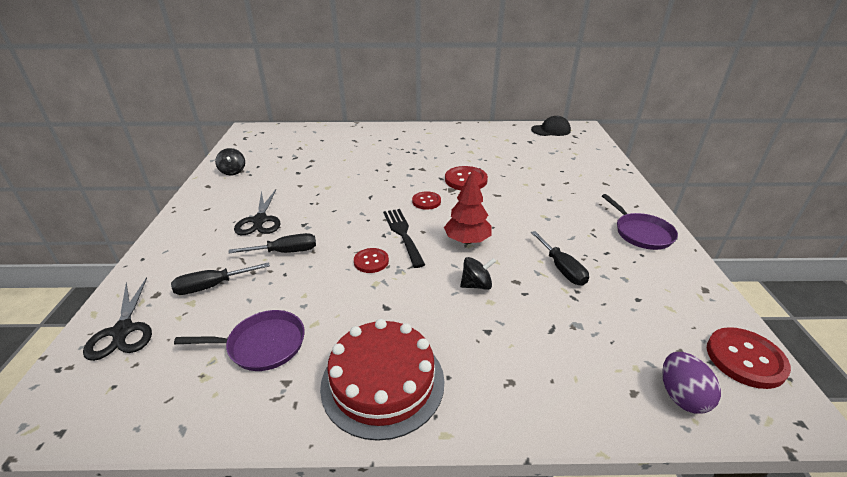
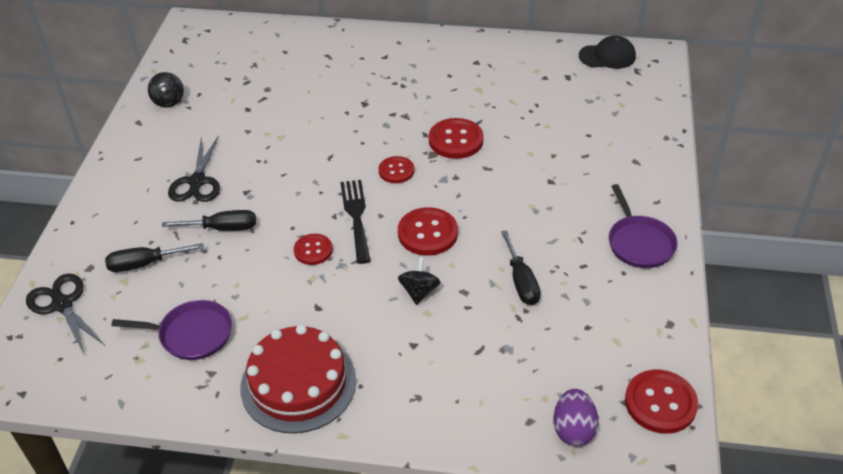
camera: 10 degrees right, 10 degrees up
(123, 330) = (62, 305): black scissors -> black scissors turned 150 degrees clockwise
(467, 240) = (427, 233): red tree -> red button
(476, 285) = (419, 291): black spinning top -> black spinning top turned 75 degrees counterclockwise

